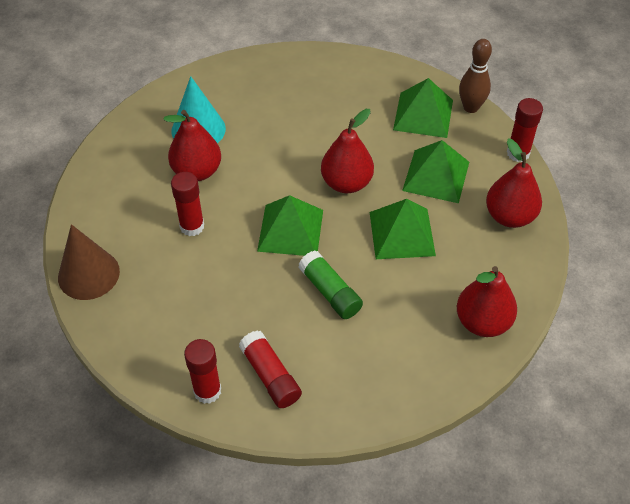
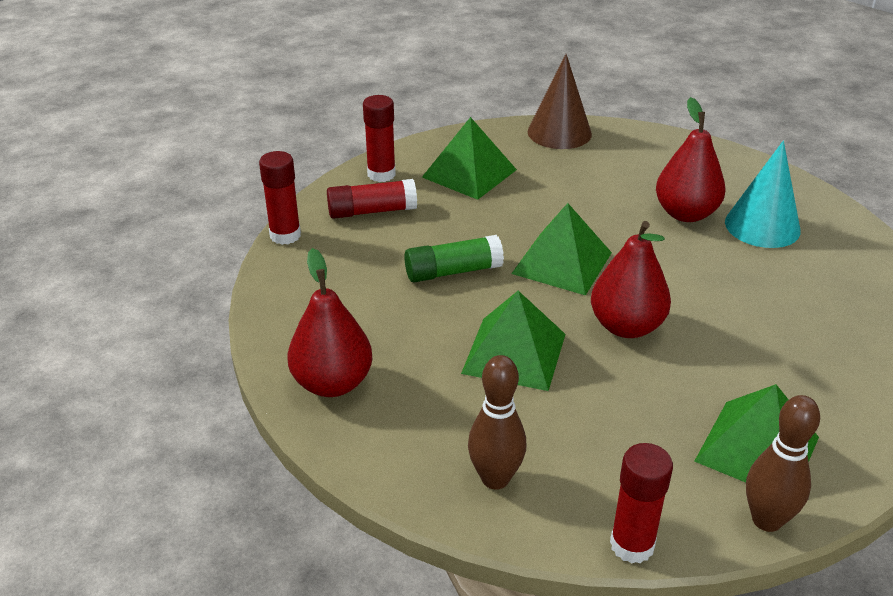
camera: 110 degrees right, 15 degrees down
(192, 226) = (597, 197): red glue stick -> red glue stick (285, 235)
(436, 176) = (610, 420): green pyramid -> green pyramid (469, 173)
(509, 216) = (495, 478): red pear -> brown bowling pin

